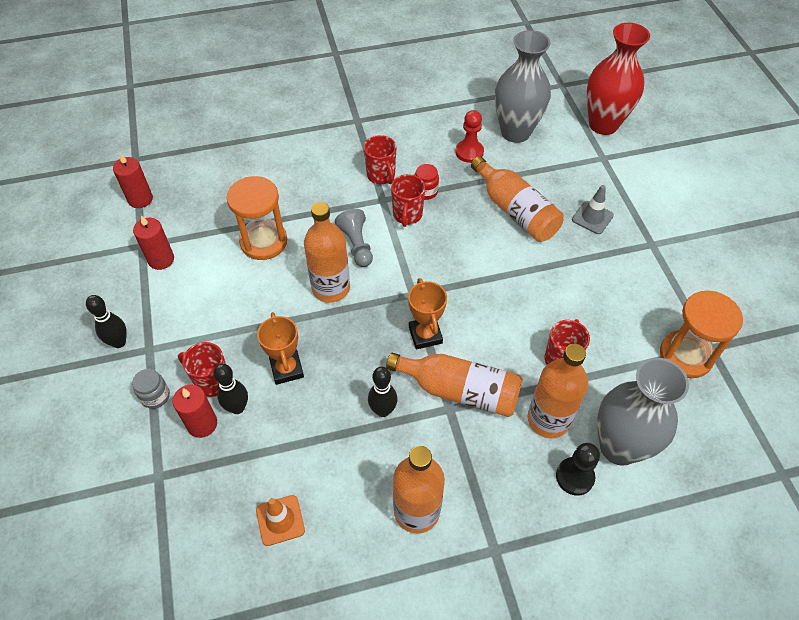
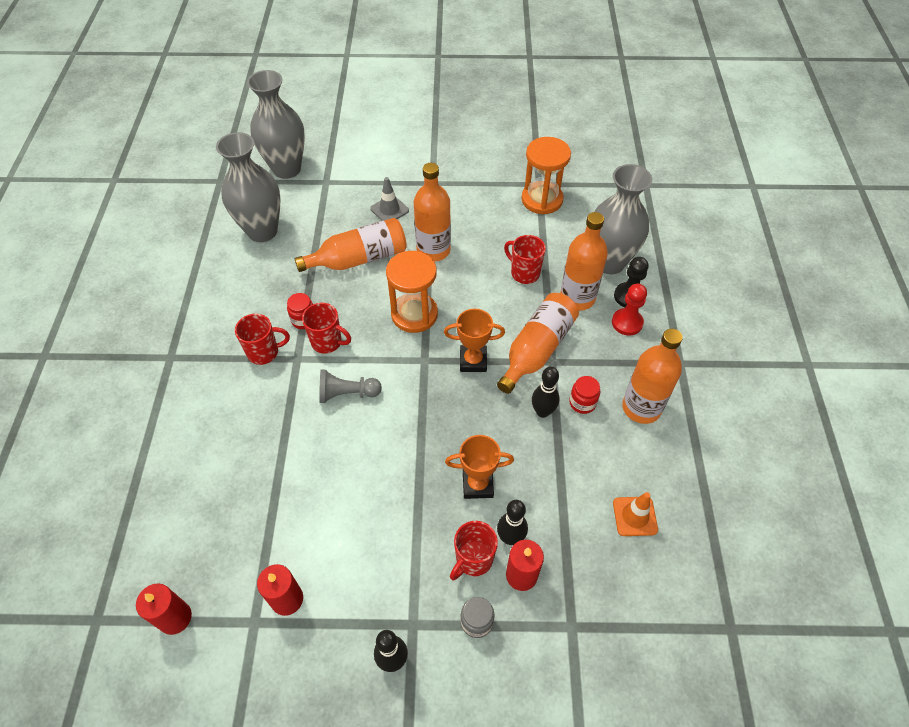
camera: 75 degrees left, 0 degrees up
(263, 242) = (306, 481): orange hourglass -> orange hourglass (414, 314)
(331, 288) = (393, 427): orange bottle -> orange bottle (433, 250)
(405, 447) = (582, 403): none -> red jar
(469, 152) = (269, 272): red pawn -> red pawn (627, 323)
(603, 124) = (287, 169): red vase -> grey vase

